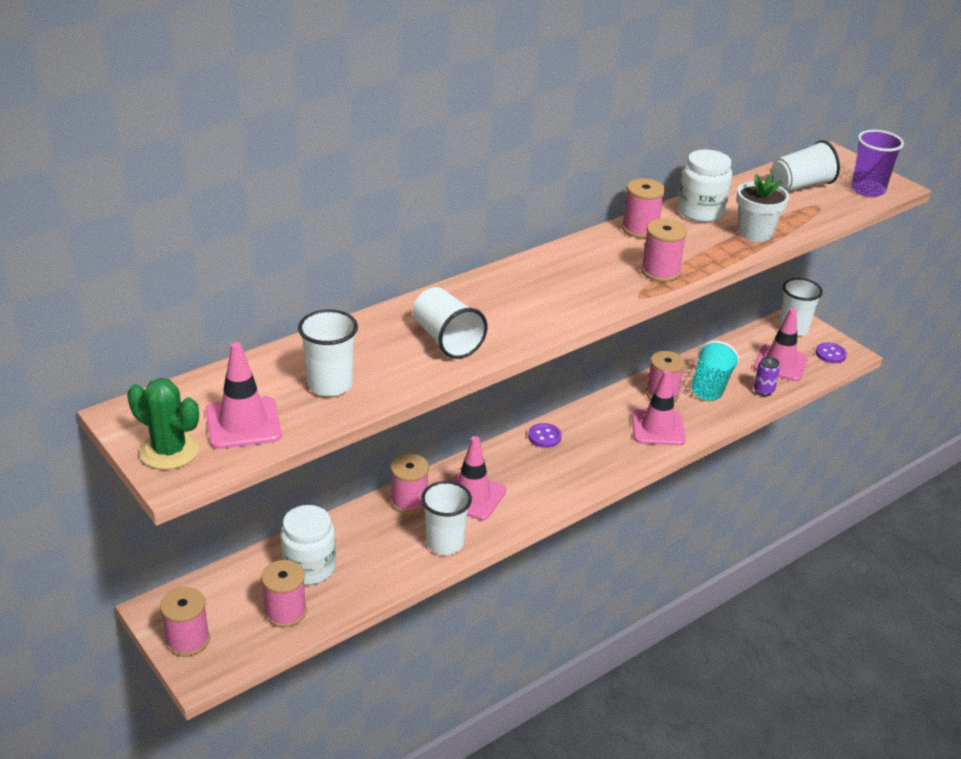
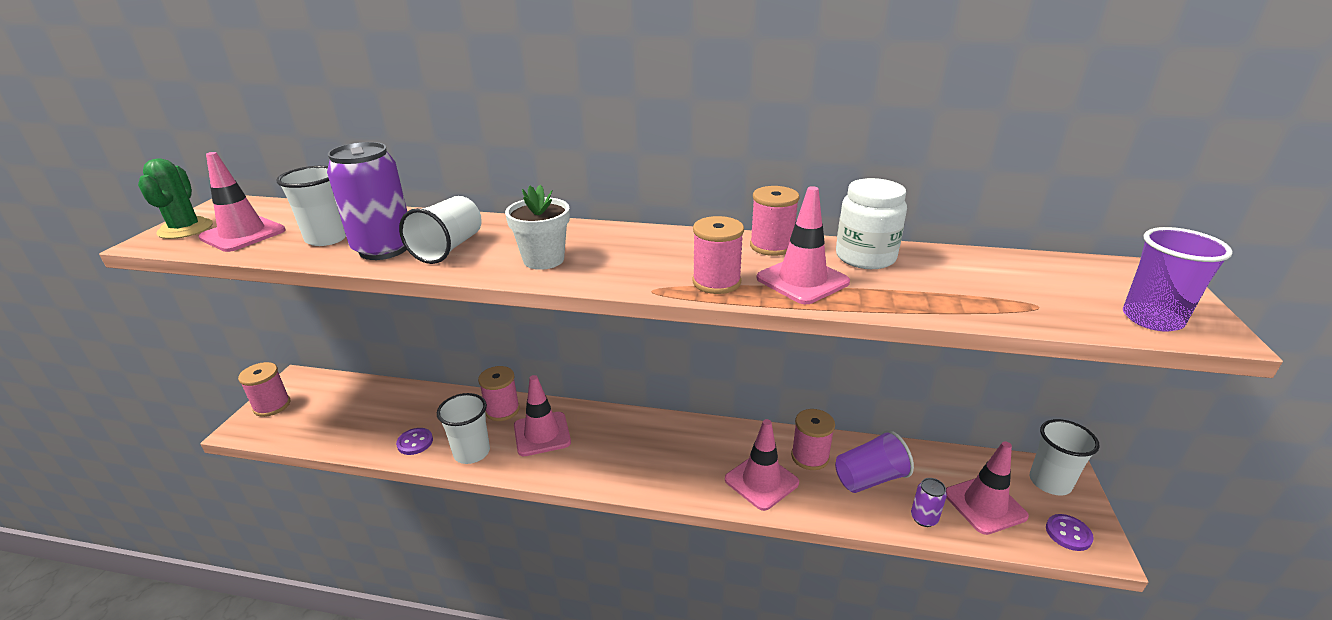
camera: 50 degrees right, 5 degrees down
(285, 612) = (330, 426): pink spool -> none
(309, 568) = (386, 410): white jar -> none
(401, 367) = (384, 249): none -> purple can
(544, 437) = (659, 427): purple button -> purple button (415, 442)
(699, 246) = (802, 280): none -> pink traffic cone
(710, 386) = (869, 479): turquoise cup -> purple cup
(755, 233) = (893, 296): white flower pot -> white flower pot (543, 260)
(800, 185) = (1046, 280): white cup -> none

